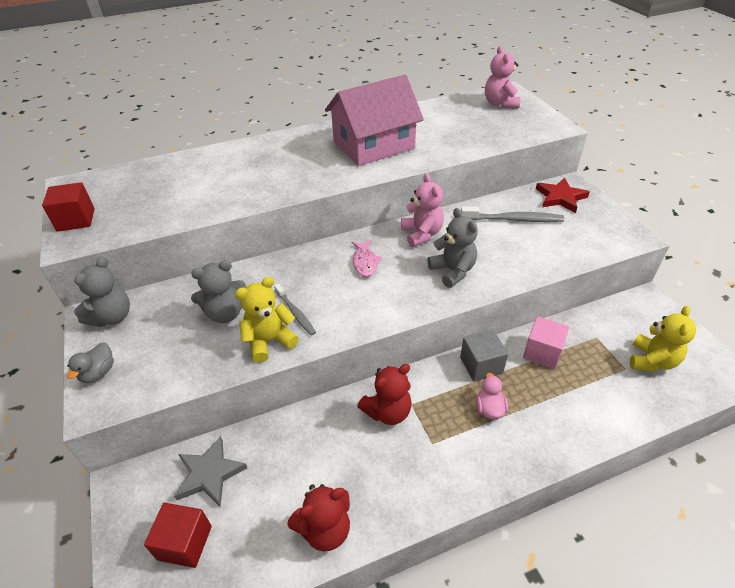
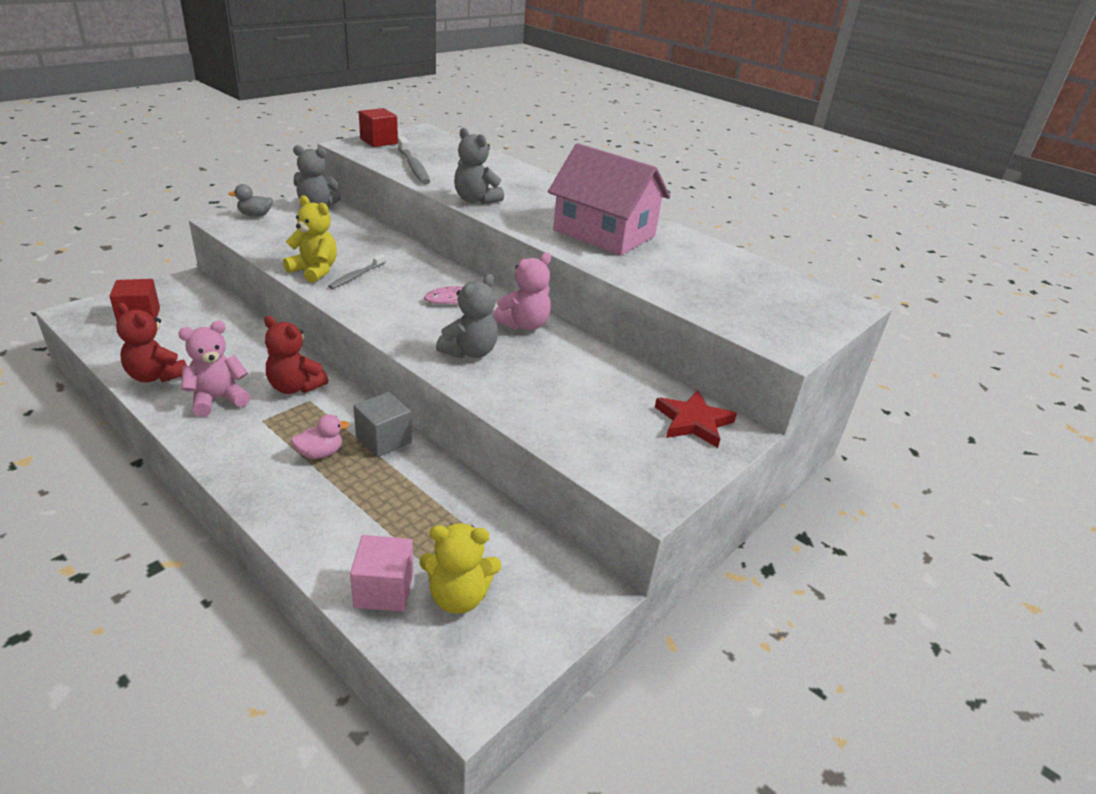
camera: 60 degrees right, 10 degrees down
(209, 474) = (204, 312): grey star -> none
(225, 313) = (341, 246): grey teddy bear -> grey teddy bear (475, 200)
(500, 104) = (801, 300): pink teddy bear -> pink teddy bear (217, 399)
(513, 219) = (605, 386): grey toothbrush -> grey toothbrush (413, 167)
(542, 352) = (426, 487): pink cube -> pink cube (384, 590)

